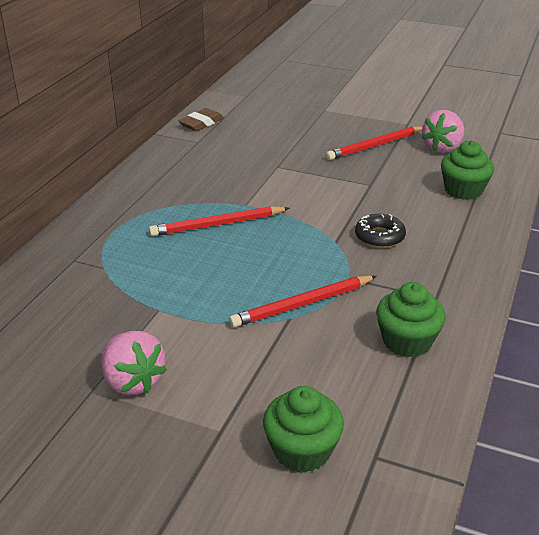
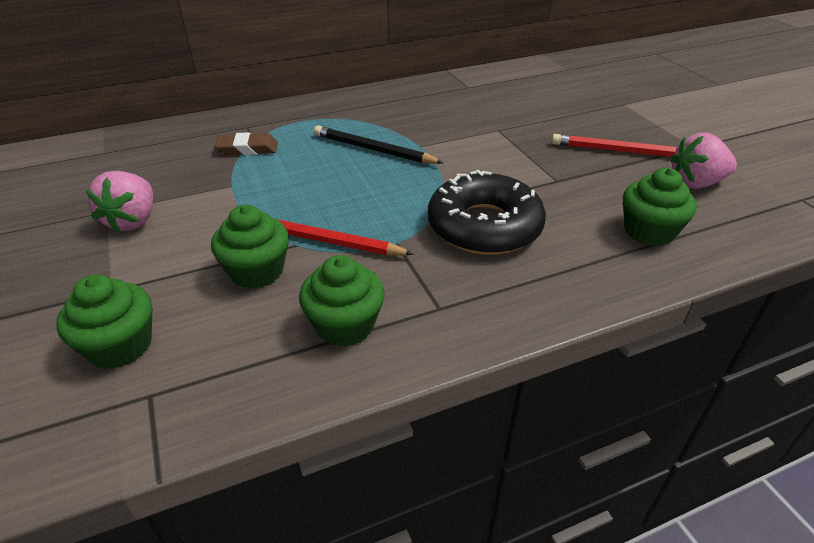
camera: 45 degrees right, 5 degrees up
(201, 123) = (494, 75): brown eraser -> brown eraser (248, 148)
(217, 224) = (373, 150): red pencil -> black pencil
(297, 350) = (257, 271): none -> green cupcake
(379, 237) = (484, 226): black donut -> black donut, size x1.93

